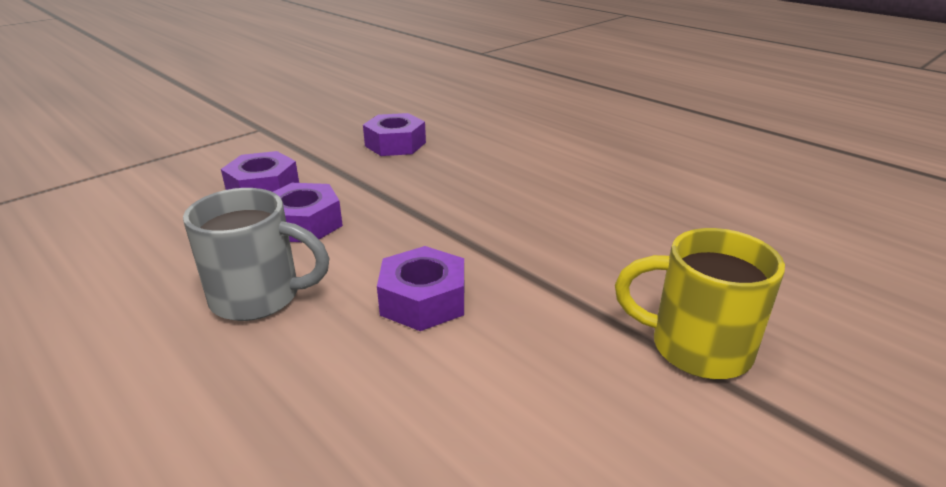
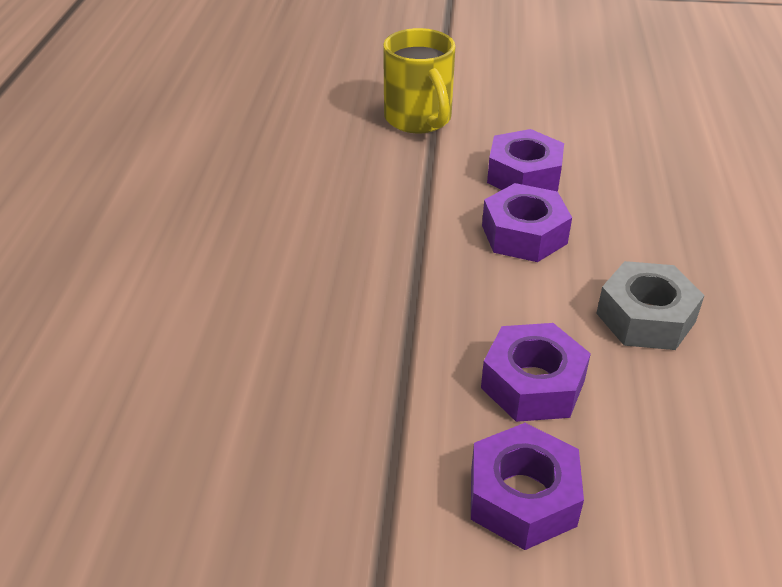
camera: 130 degrees left, 10 degrees up
(259, 297) = (645, 317): grey mug -> grey nut
(395, 144) = (249, 470): purple nut -> purple nut (524, 175)

